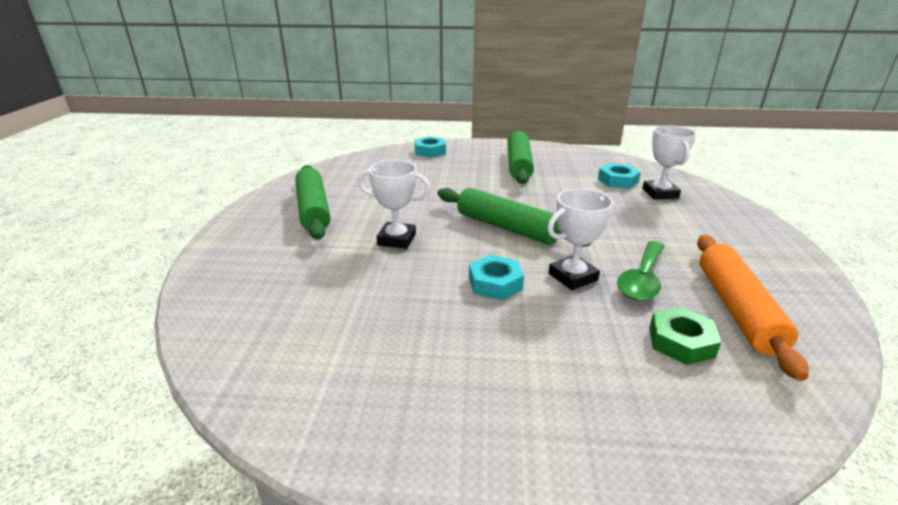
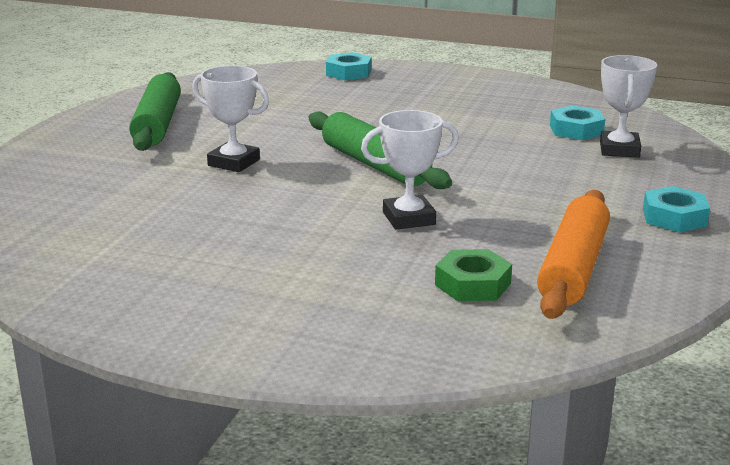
camera: 15 degrees right, 5 degrees down
(495, 283) = (313, 213): turquoise nut -> turquoise nut (674, 217)
(518, 165) = (456, 99): green rolling pin -> none
(642, 279) = (490, 230): green spoon -> none

